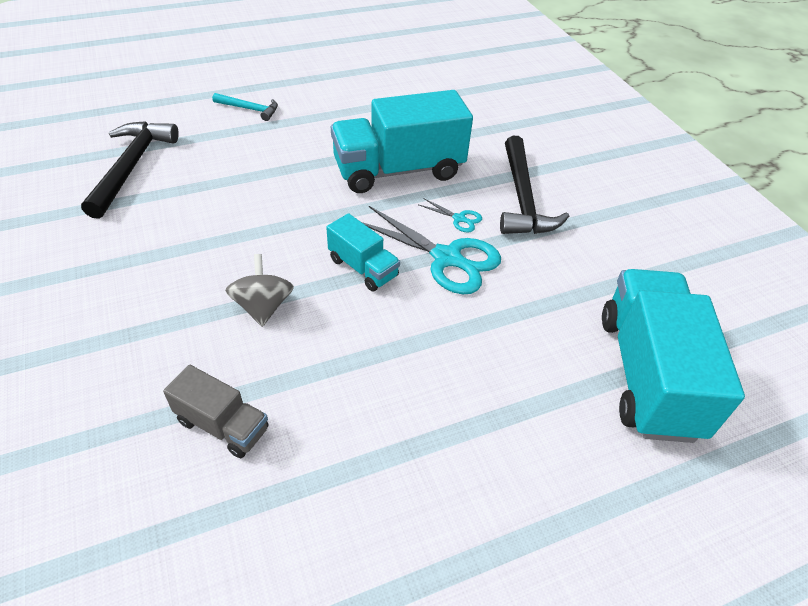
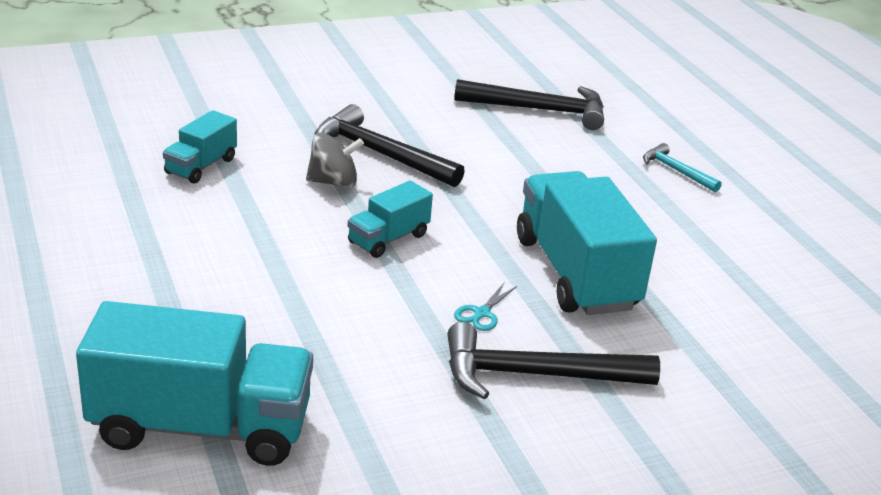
camera: 90 degrees right, 15 degrees down
(207, 273) = (379, 154): none -> black hammer
(223, 425) = (201, 166): grey truck -> turquoise truck
(250, 109) = (676, 171): turquoise hammer -> turquoise hammer turned 120 degrees clockwise
(448, 259) = (405, 297): turquoise scissors -> none

